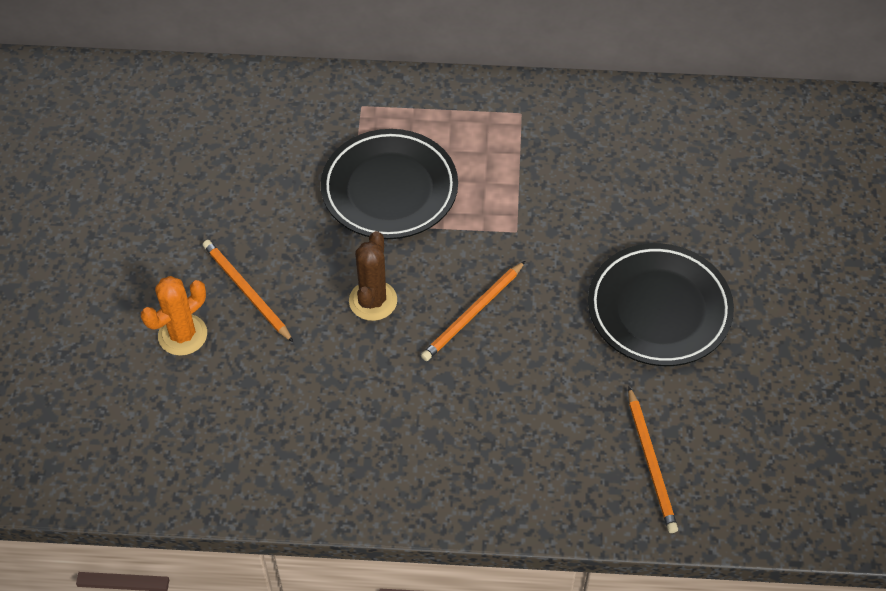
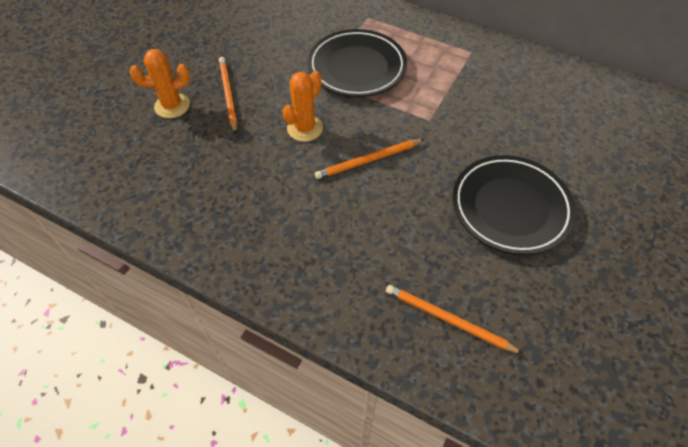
camera: 25 degrees right, 0 degrees up
(373, 301) = (305, 128): brown cactus -> orange cactus
(651, 463) = (448, 319): orange pencil -> orange pencil turned 105 degrees clockwise

